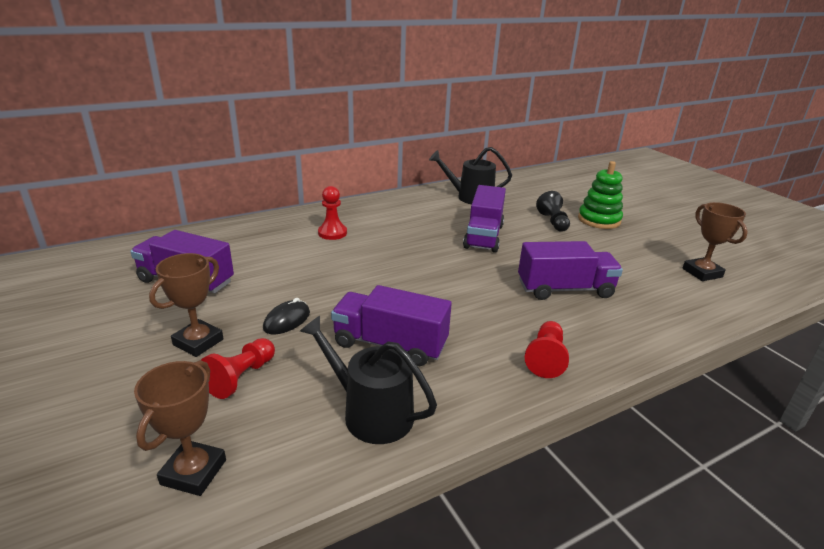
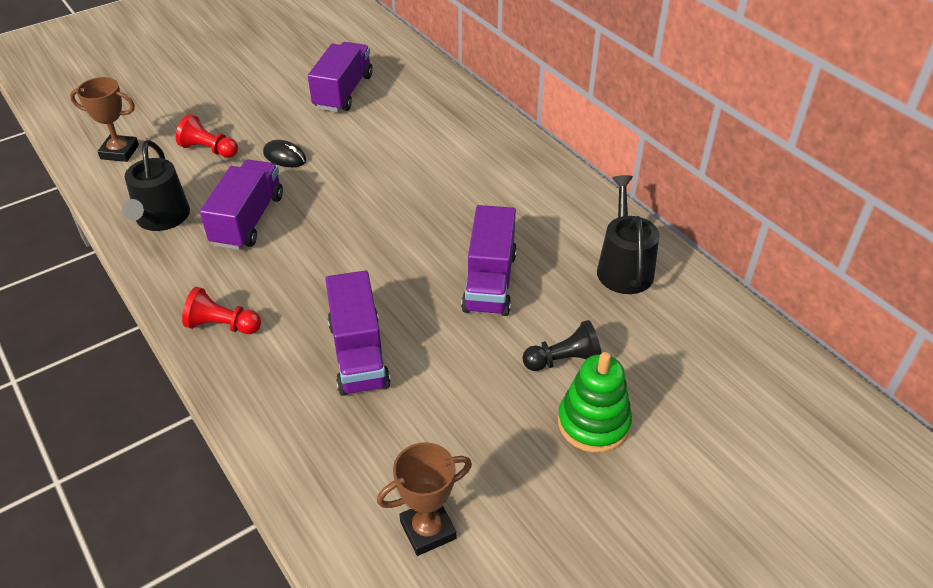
camera: 85 degrees right, 15 degrees up
(198, 342) = (254, 120): brown trophy -> none
(332, 233) = (462, 156): red pawn -> none
(371, 413) = (161, 218): black watering can -> black watering can turned 150 degrees clockwise
(483, 236) = (489, 281): purple truck -> purple truck turned 90 degrees counterclockwise

